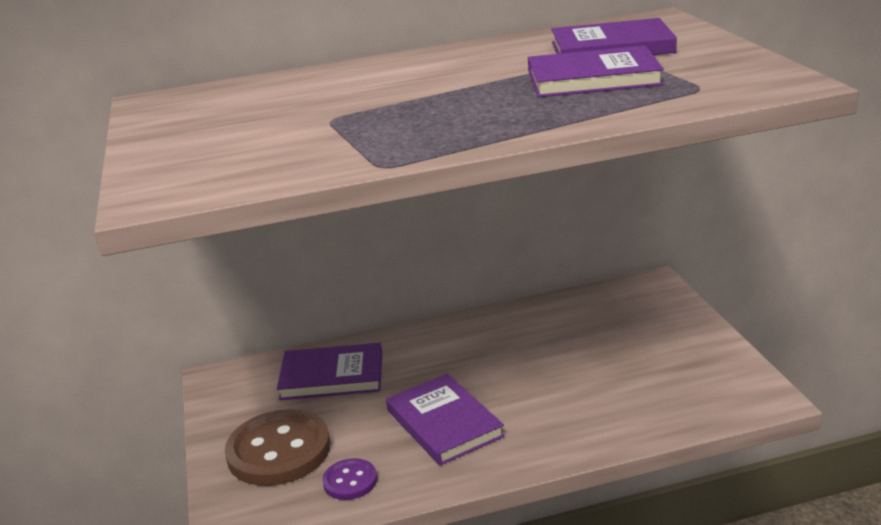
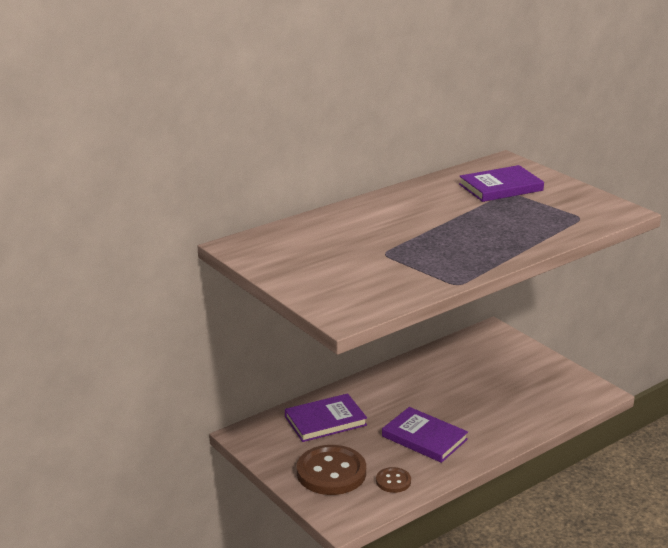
camera: 25 degrees left, 0 degrees up
(350, 481) = (393, 481): purple button -> brown button
(593, 78) = (513, 213): purple book -> none

